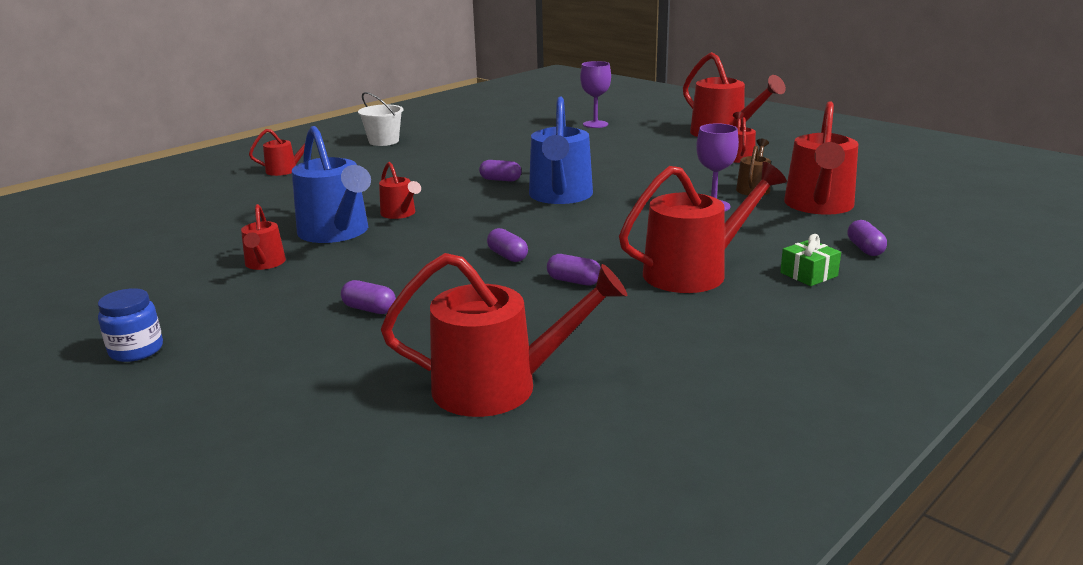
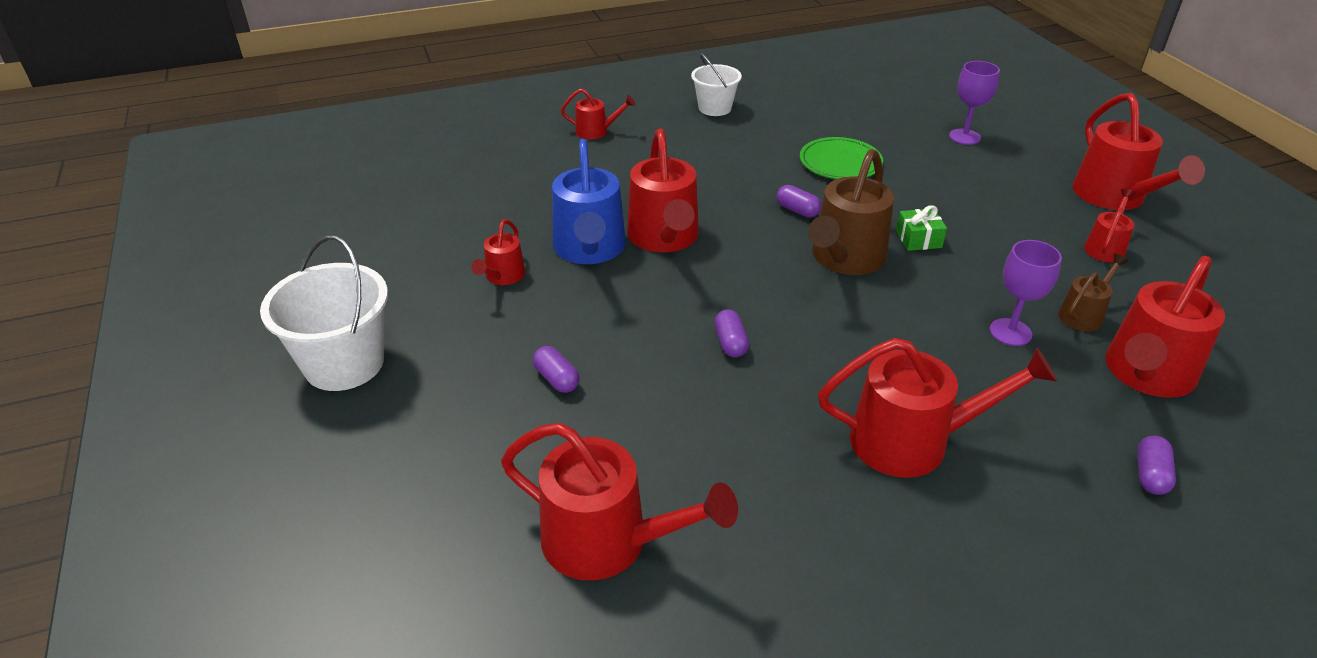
camera: 25 degrees right, 15 degrees up
(136, 350) = (344, 364): blue jar -> white bucket
(400, 214) = (664, 237): red watering can -> red watering can, size x1.93
(513, 151) = (840, 163): none -> green plate
(560, 196) = (845, 258): blue watering can -> brown watering can
(574, 281) = (773, 408): purple capsule -> none
(808, 274) = (1045, 494): green gift -> green gift (918, 239)

